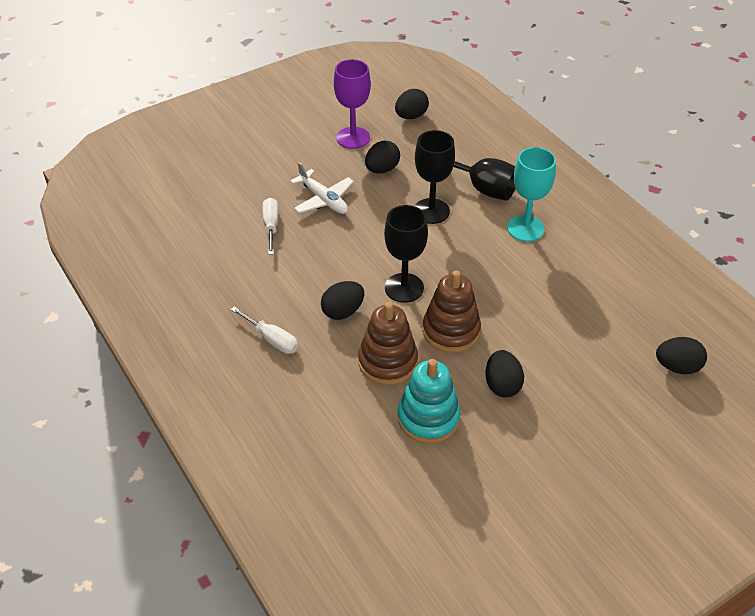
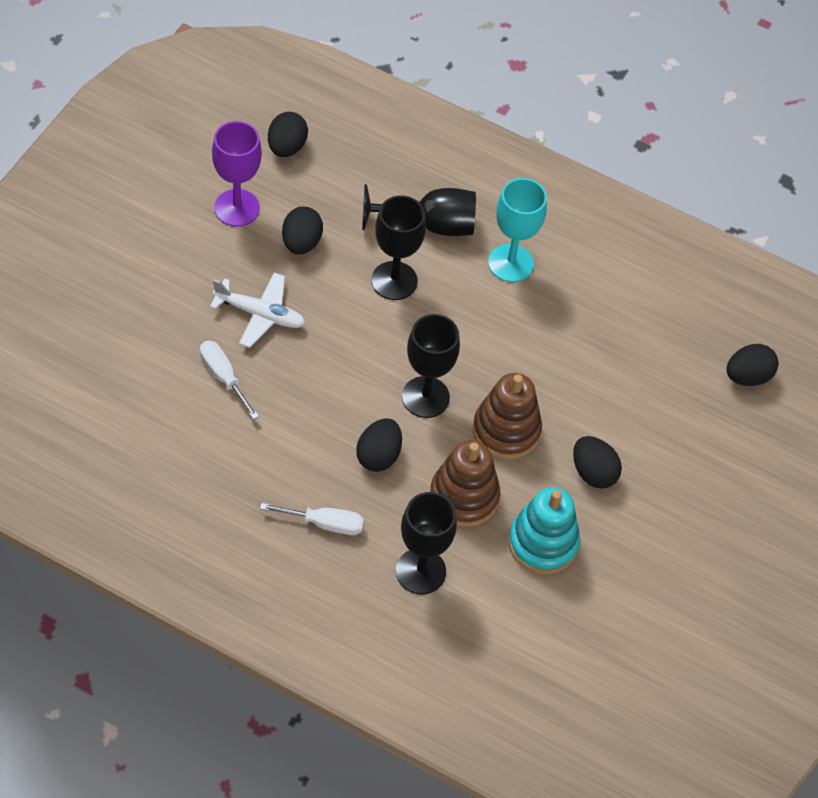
camera: 35 degrees left, 10 degrees up
(319, 399) = (420, 571): none -> black goblet

